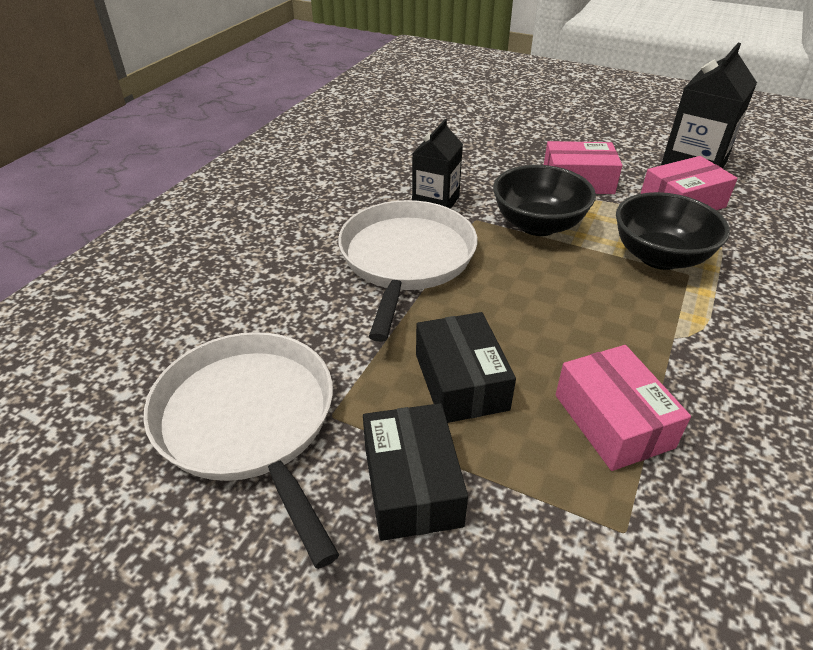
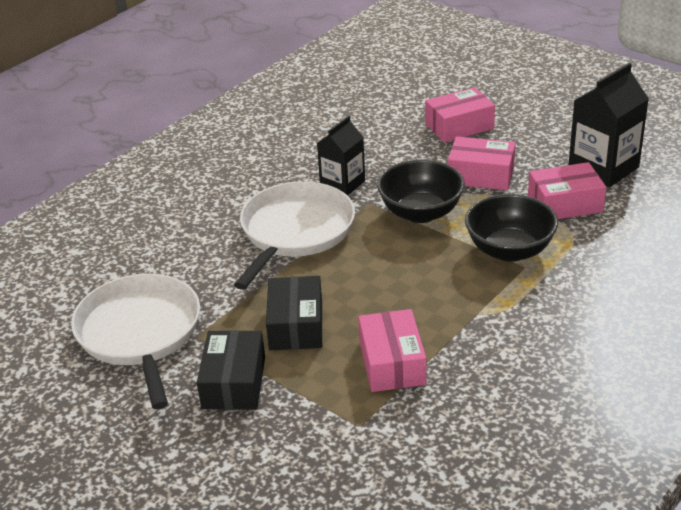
camera: 15 degrees right, 5 degrees down
(527, 137) = (459, 126): none -> pink box

